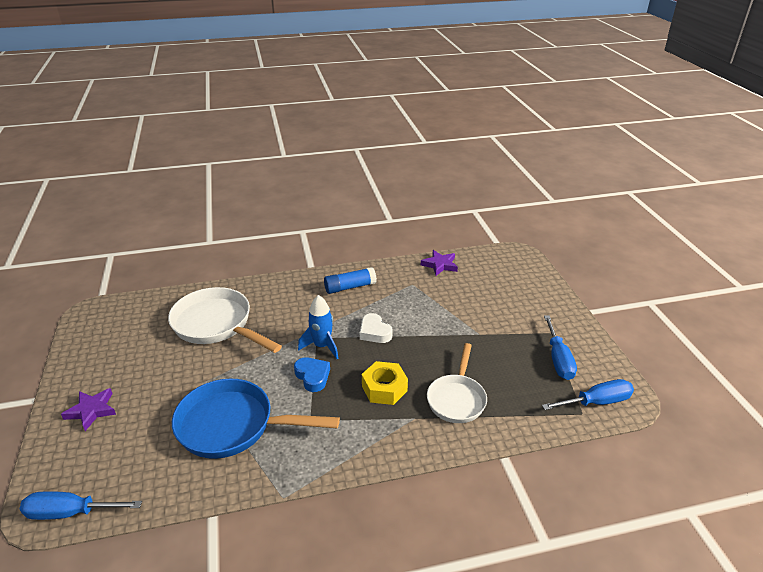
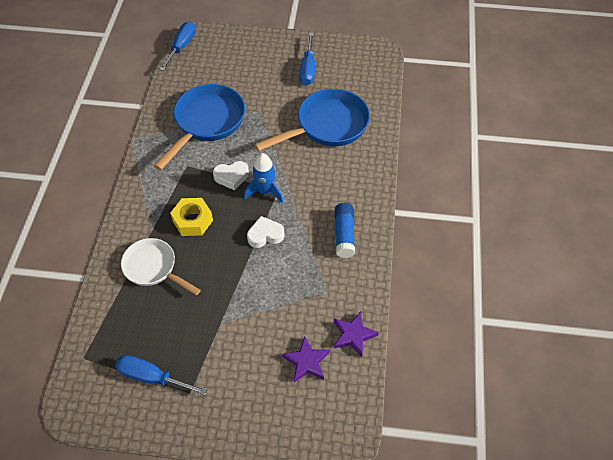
camera: 110 degrees right, 20 degrees up
(91, 410) = (262, 54): purple star -> purple star (306, 361)
(216, 325) = (327, 126): white pan -> blue pan
(312, 376) = (231, 177): blue heart -> white heart
(596, 402) = (87, 378): blue screwdriver -> blue screwdriver (308, 69)

